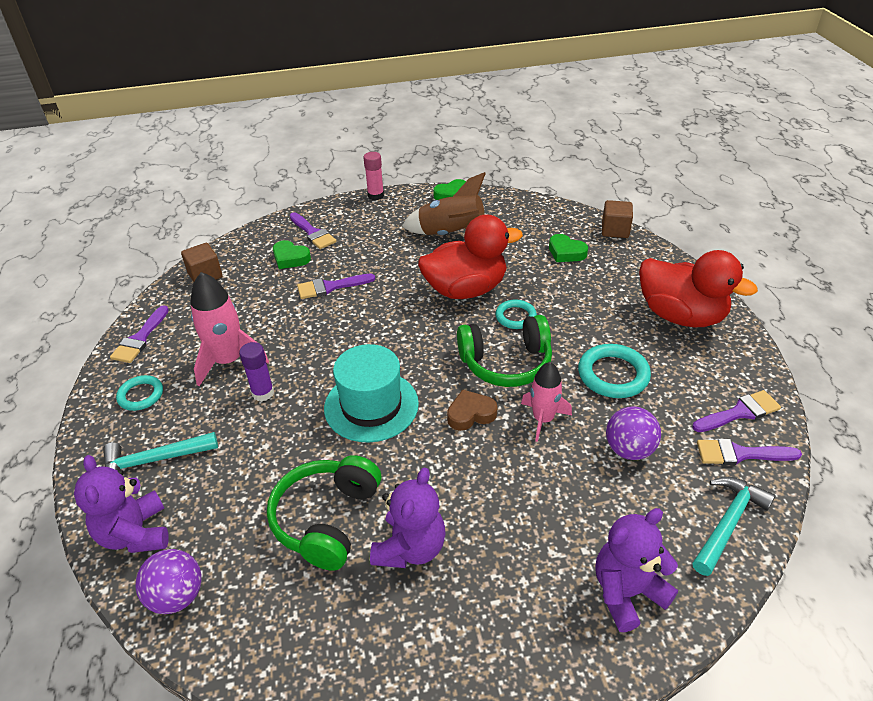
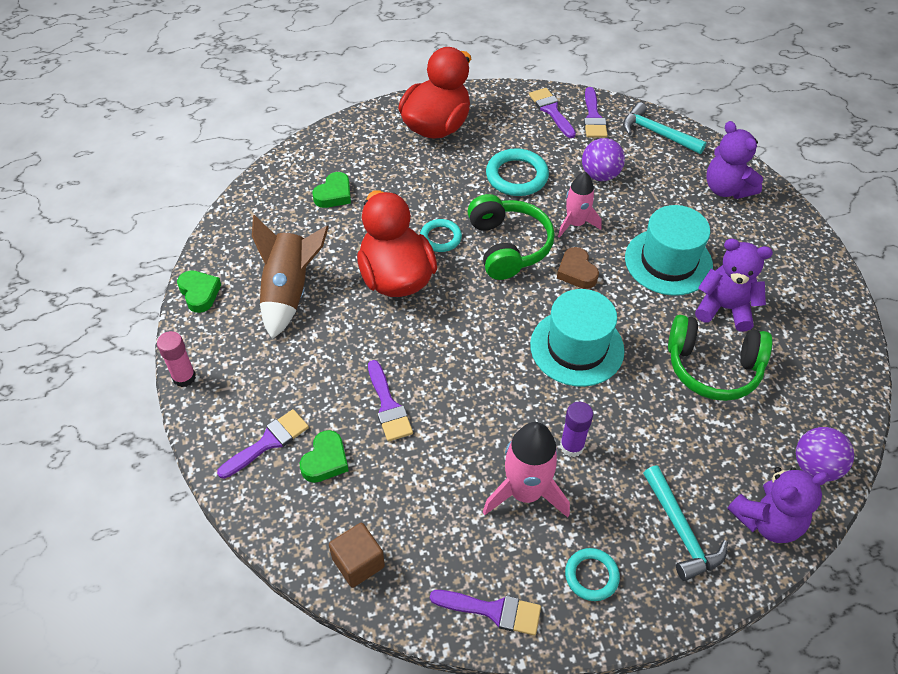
camera: 95 degrees left, 10 degrees up
(486, 500) = (668, 262): none -> turquoise hat
(615, 230) = (297, 154): brown cube -> none

